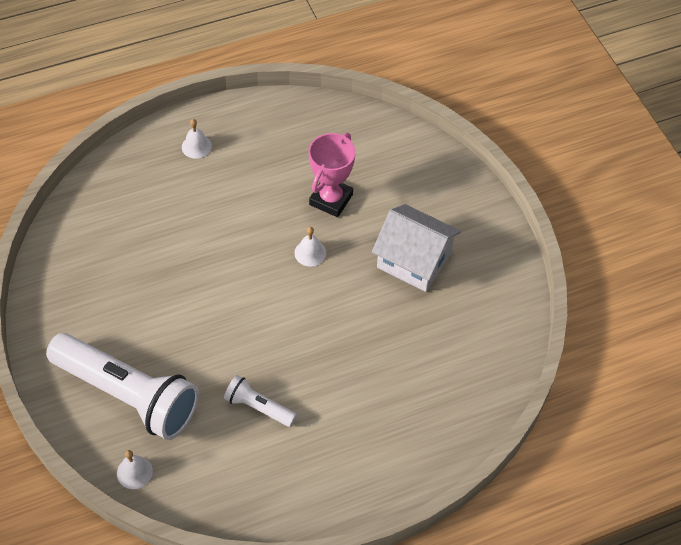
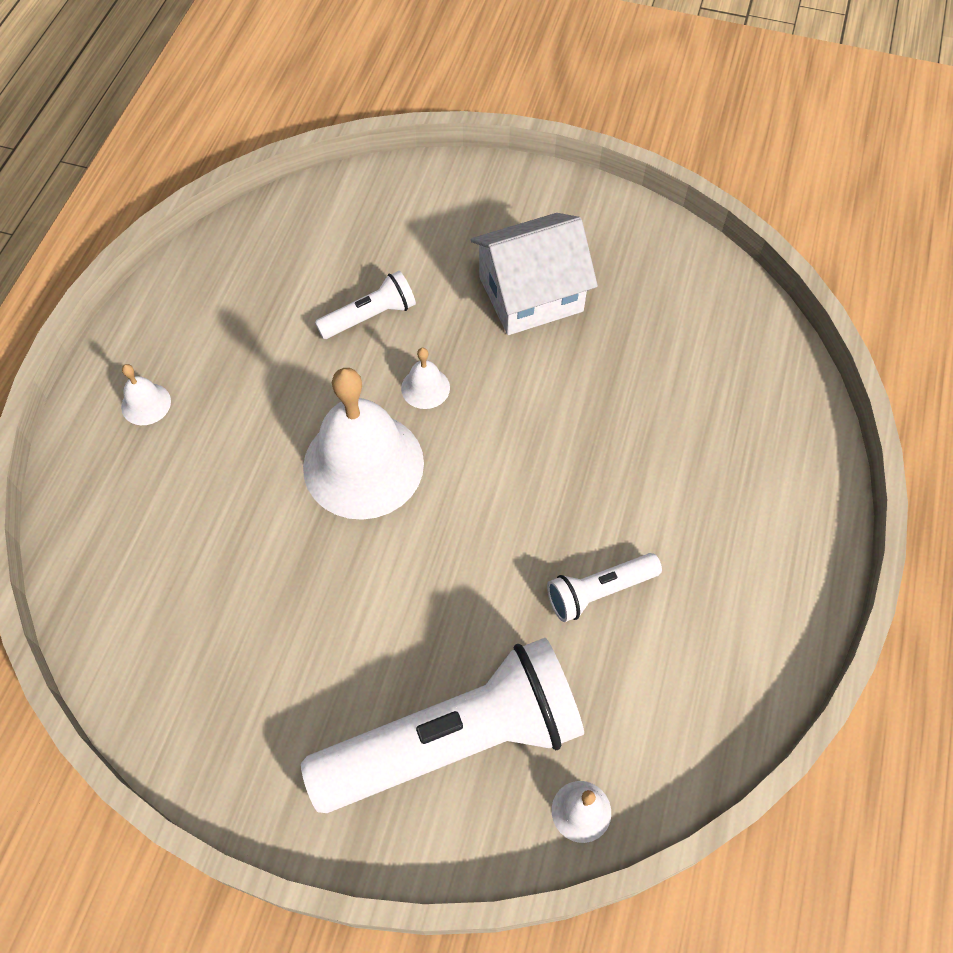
camera: 50 degrees left, 5 degrees up
(242, 257) = (363, 464): none -> white bell
(331, 199) = (370, 316): pink trophy -> white flashlight

